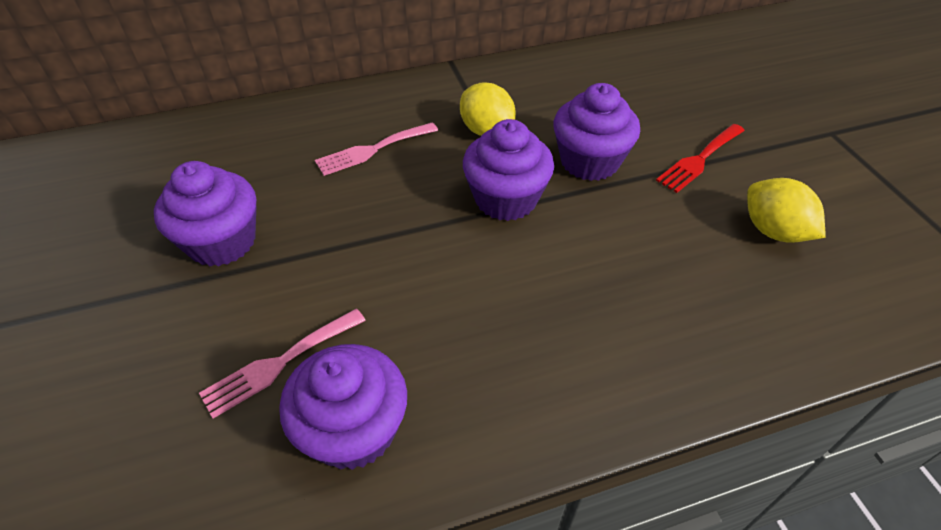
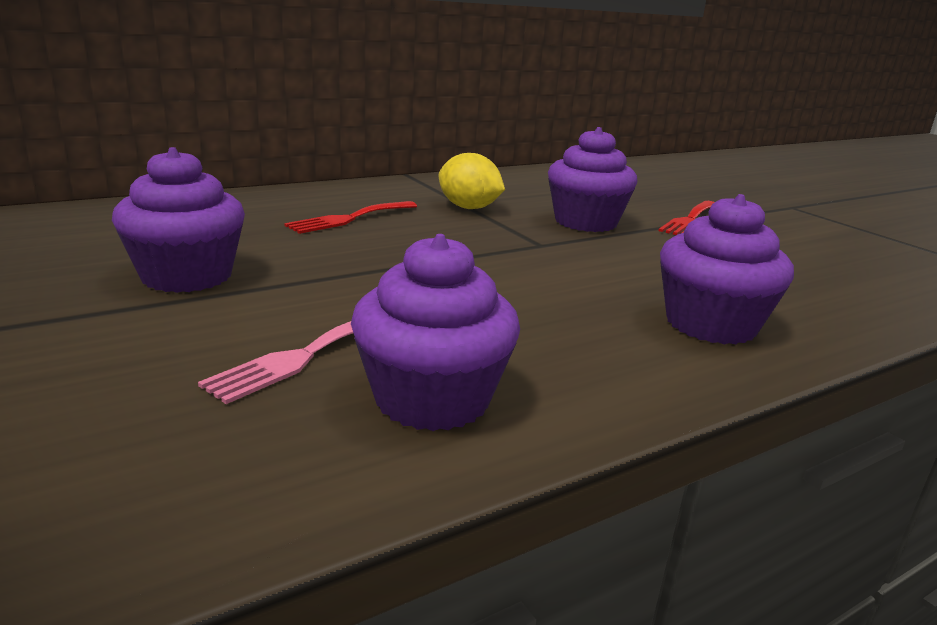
camera: 15 degrees left, 25 degrees down
(372, 150) = (349, 219): pink fork -> red fork
(506, 199) = (515, 243): purple cupcake -> purple cupcake (710, 324)
(773, 231) = (790, 254): yellow lemon -> none

